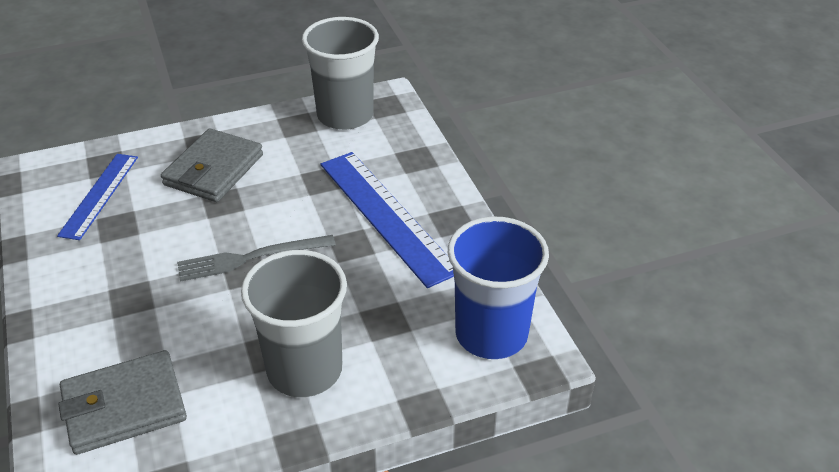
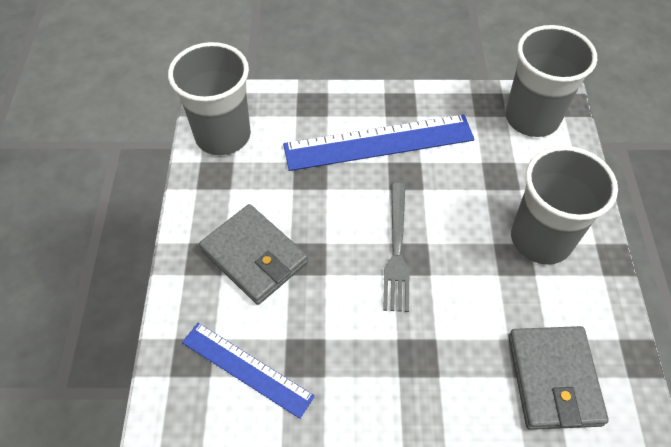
camera: 70 degrees left, 15 degrees up
(491, 334) = (532, 118): blue cup -> grey cup

